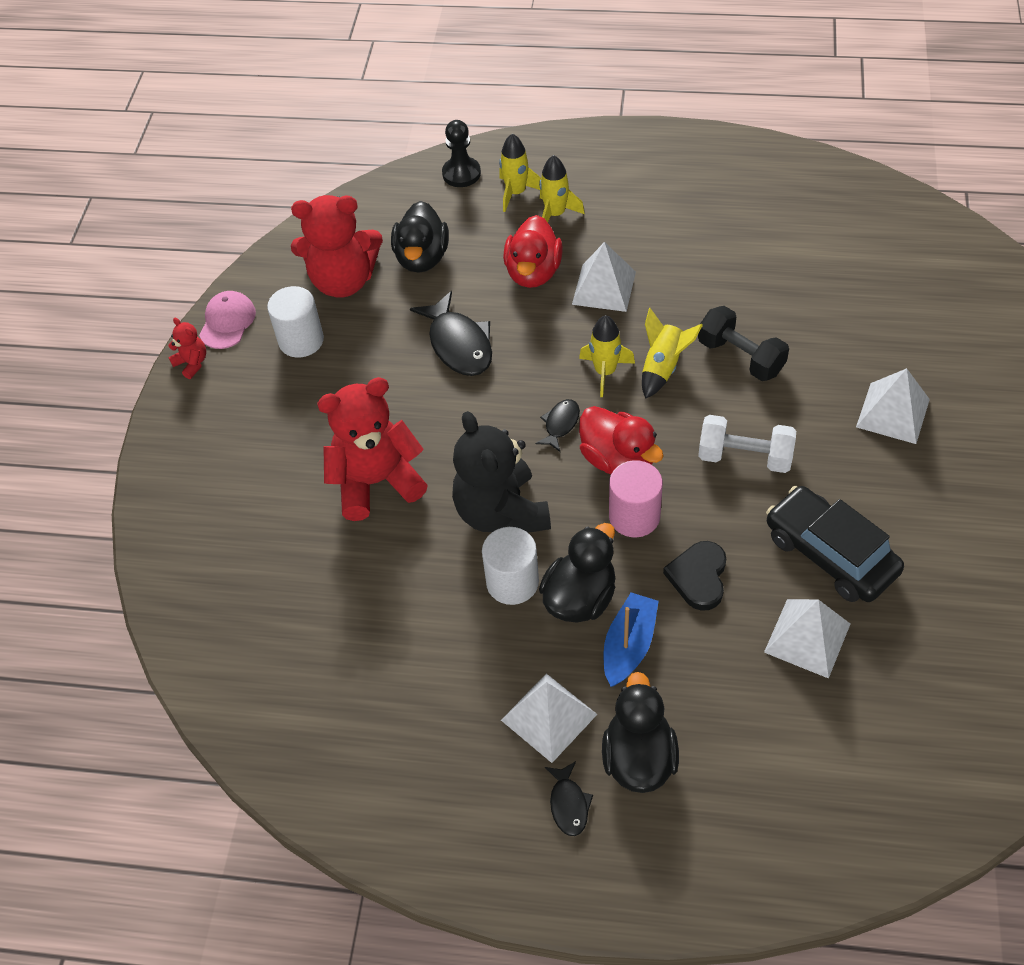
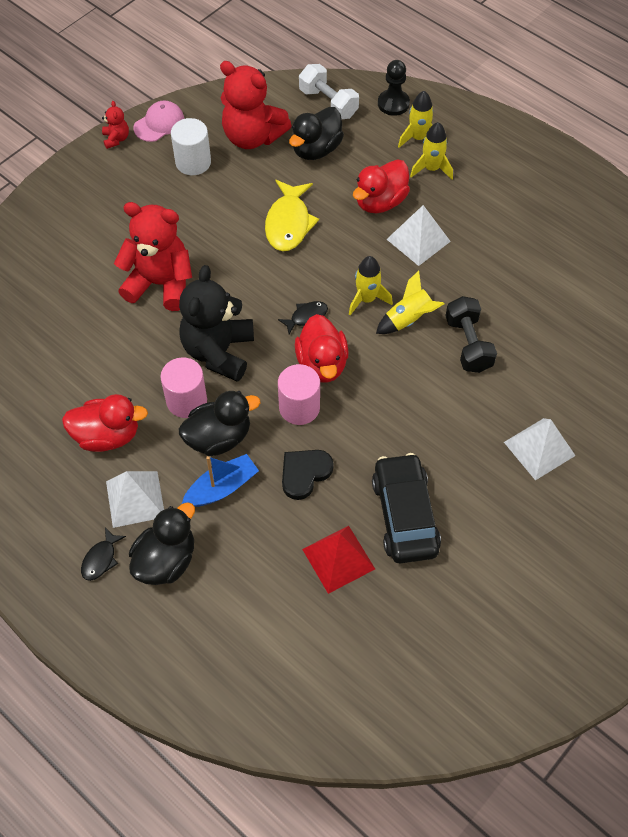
camera: 30 degrees right, 5 degrees up
(459, 344) = (288, 223): black fish -> yellow fish
(459, 672) = (107, 435): none -> red duck
(512, 582) = (186, 400): white cylinder -> pink cylinder
(744, 457) = (407, 414): white dumbbell -> white dumbbell (328, 103)
(807, 638) = (338, 559): white pyramid -> red pyramid

